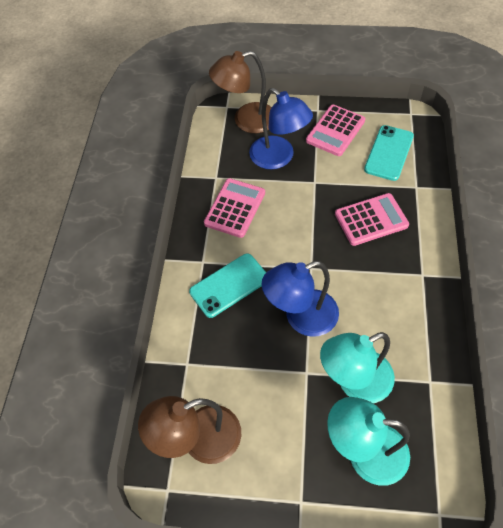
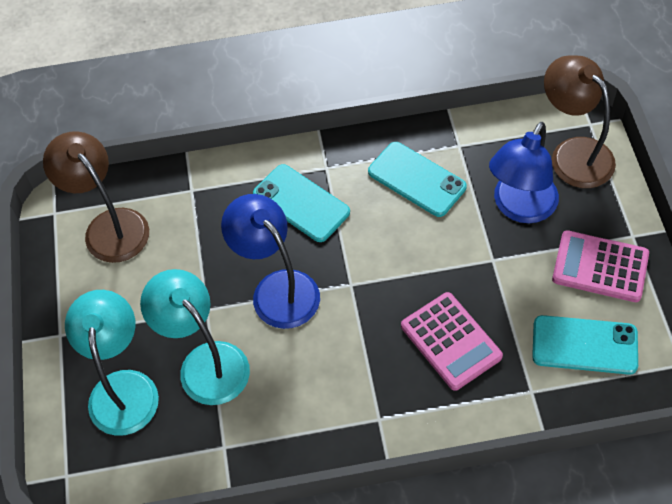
camera: 75 degrees right, 0 degrees up
(235, 208) = (416, 179): pink calculator -> turquoise phone

